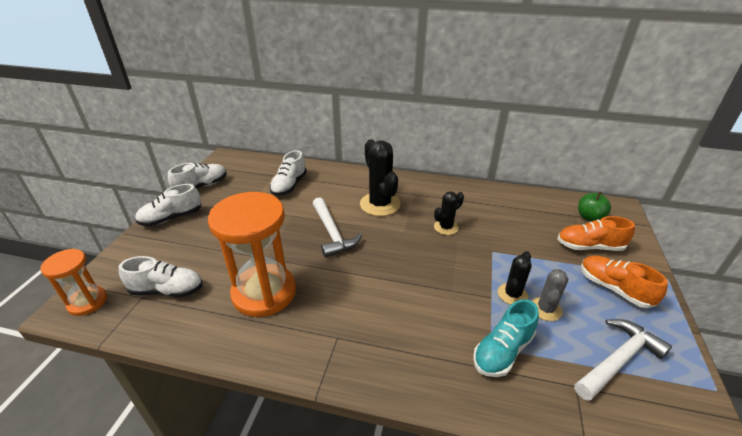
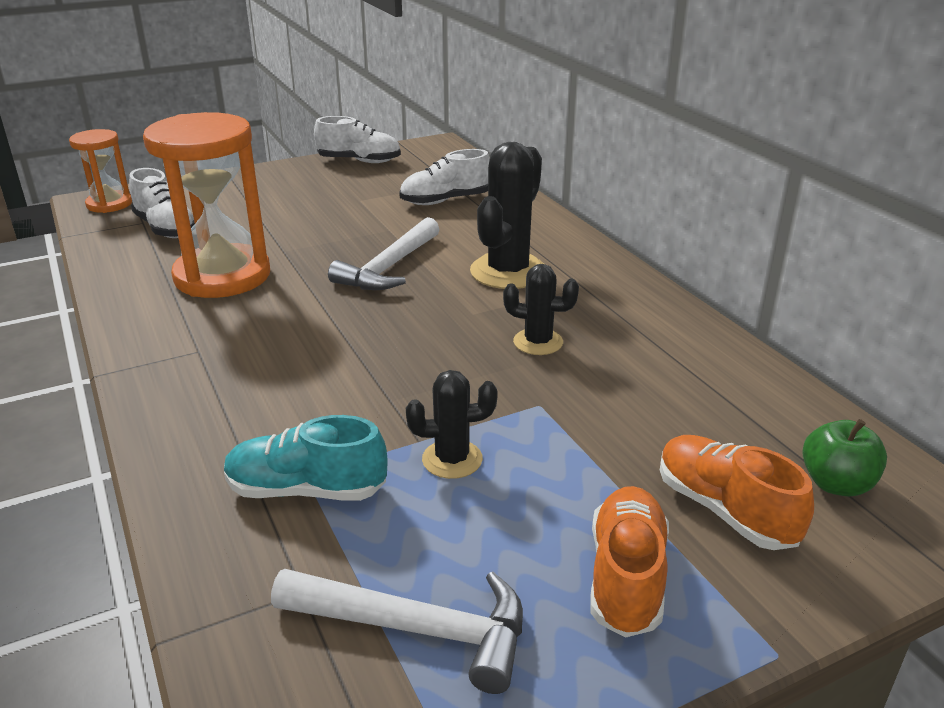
camera: 50 degrees right, 5 degrees down
(171, 218) = (280, 175): white shoe -> none
(545, 309) = (457, 506): grey cactus -> none

